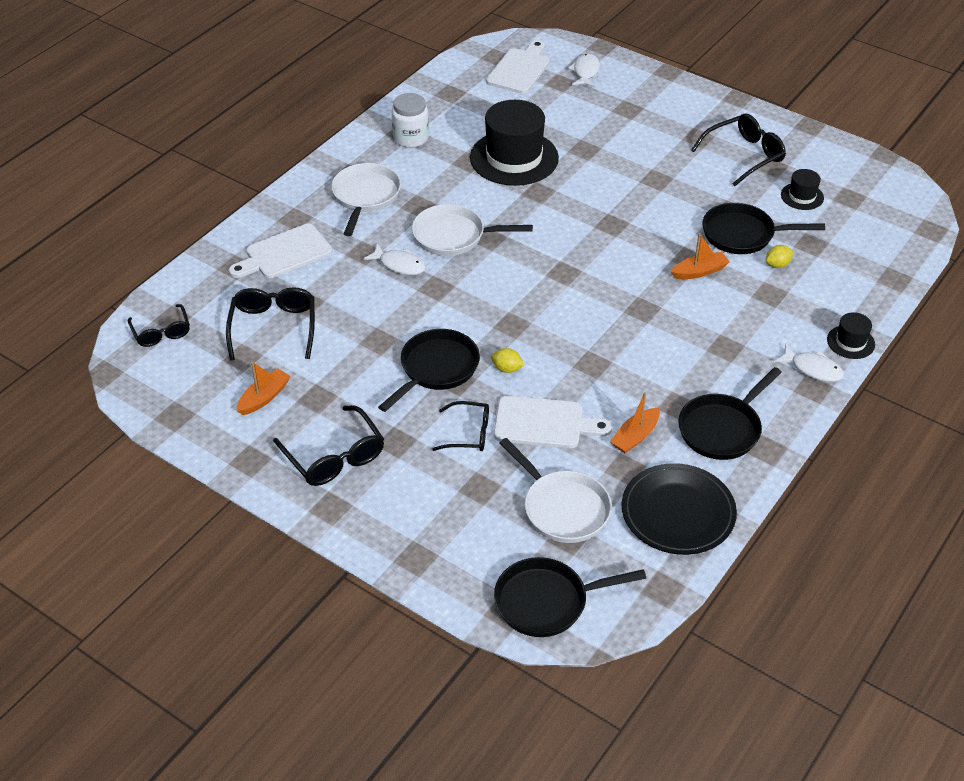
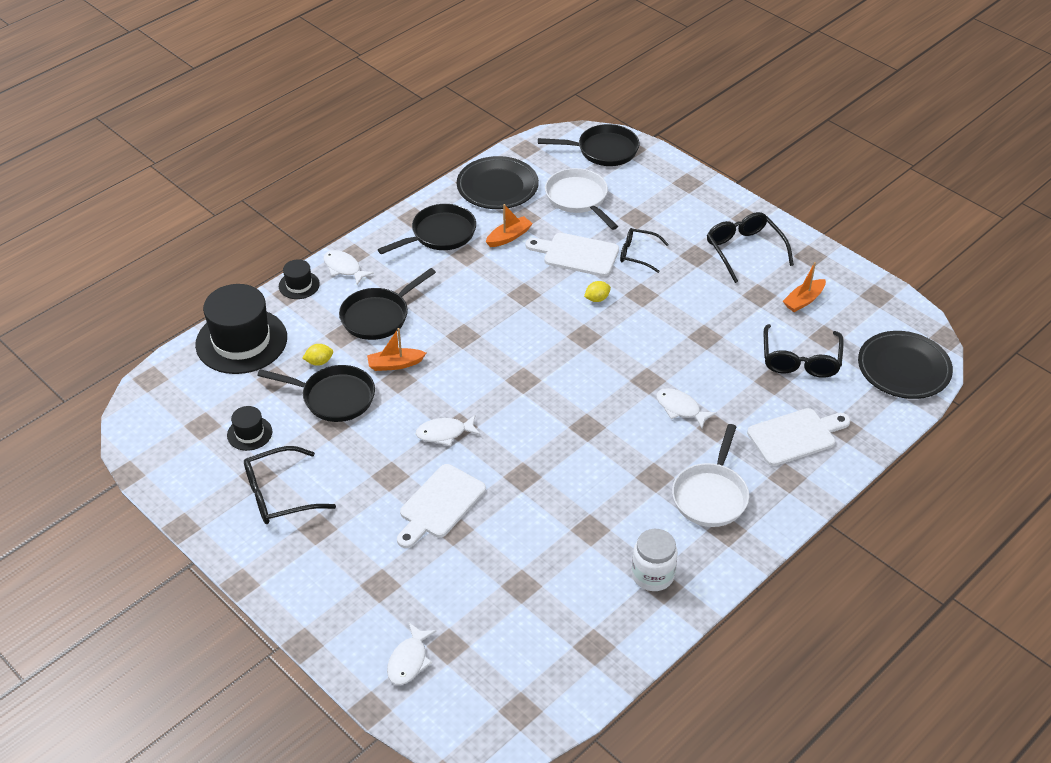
camera: 170 degrees left, 0 degrees up
(161, 332) = (903, 368): black glasses -> black plate
(436, 369) = (657, 306): black pan -> black pan (378, 316)
(453, 236) = (622, 434): white pan -> none
(507, 369) = (597, 299): yellow lemon -> yellow lemon turned 60 degrees counterclockwise
(514, 158) = (537, 527): black hat -> black hat (241, 341)
(520, 69) = (494, 678): white cutting board -> white cutting board (439, 504)
(622, 217) = (444, 433): none -> white fish

